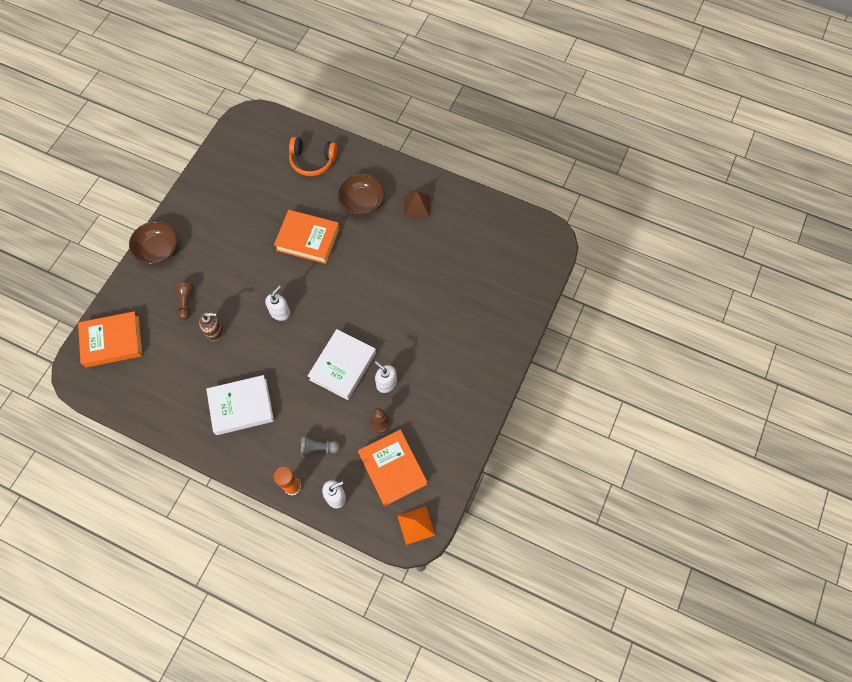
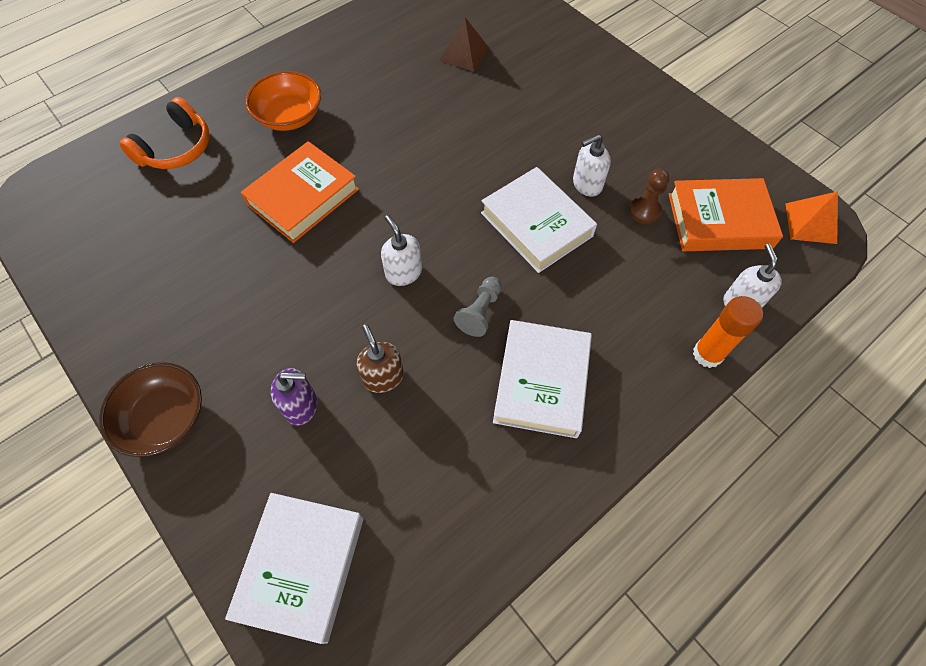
camera: 65 degrees left, 5 degrees down
(112, 341) = (301, 567): orange book -> white book
(186, 303) = (301, 406): brown pawn -> purple soap dispenser
(215, 331) = (383, 377): brown soap dispenser -> brown soap dispenser turned 45 degrees counterclockwise
(318, 448) = (655, 298): grey pawn -> grey pawn (480, 312)
(362, 202) = (289, 117): brown bowl -> orange bowl
(417, 206) = (339, 65): brown pyramid -> brown pyramid (464, 54)

